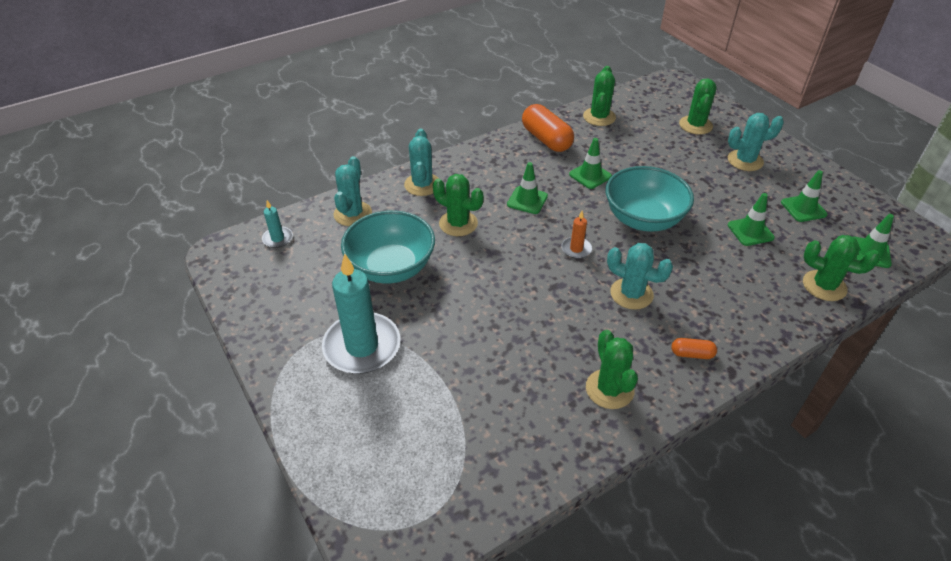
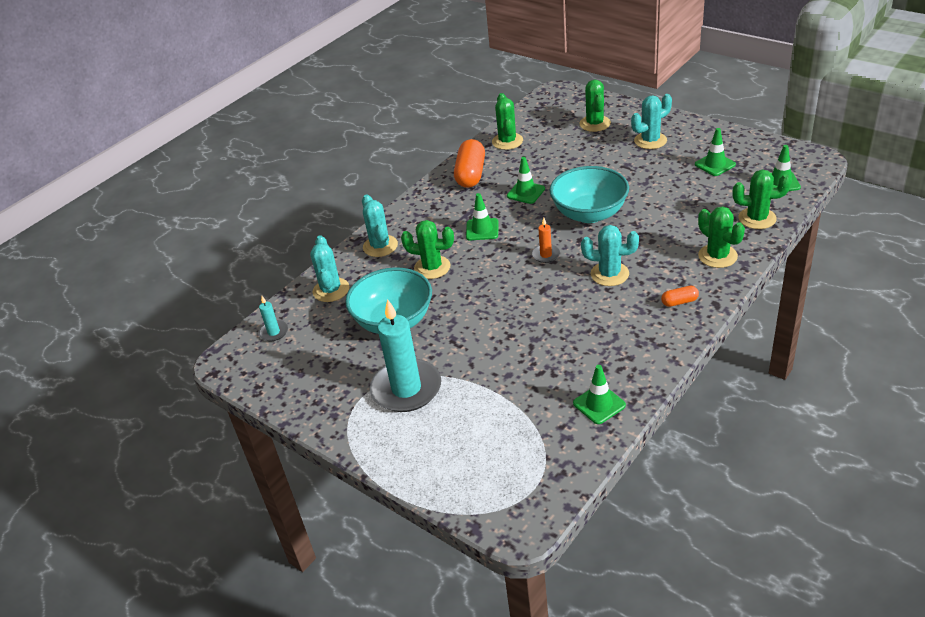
camera: 15 degrees left, 5 degrees down
(546, 139) = (470, 174): orange capsule -> orange capsule turned 60 degrees clockwise
(609, 389) = (628, 349): green cactus -> green cactus (717, 256)
(750, 231) = (681, 196): green traffic cone -> green traffic cone (599, 404)

